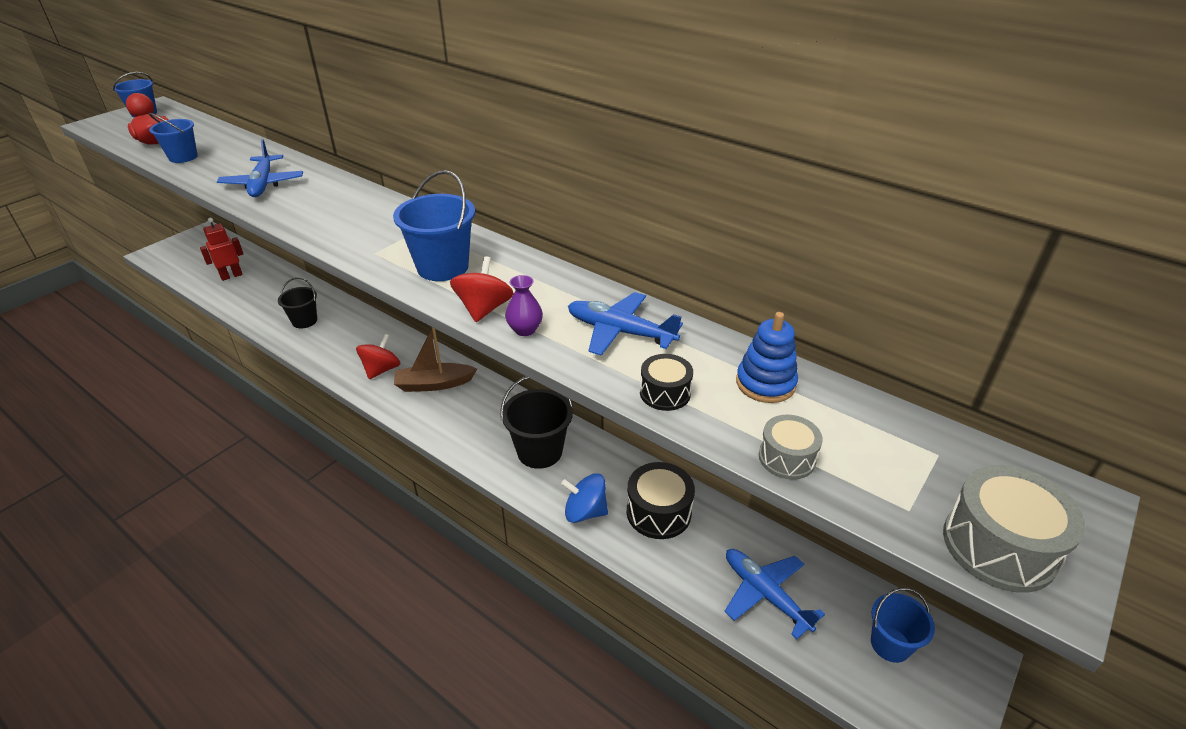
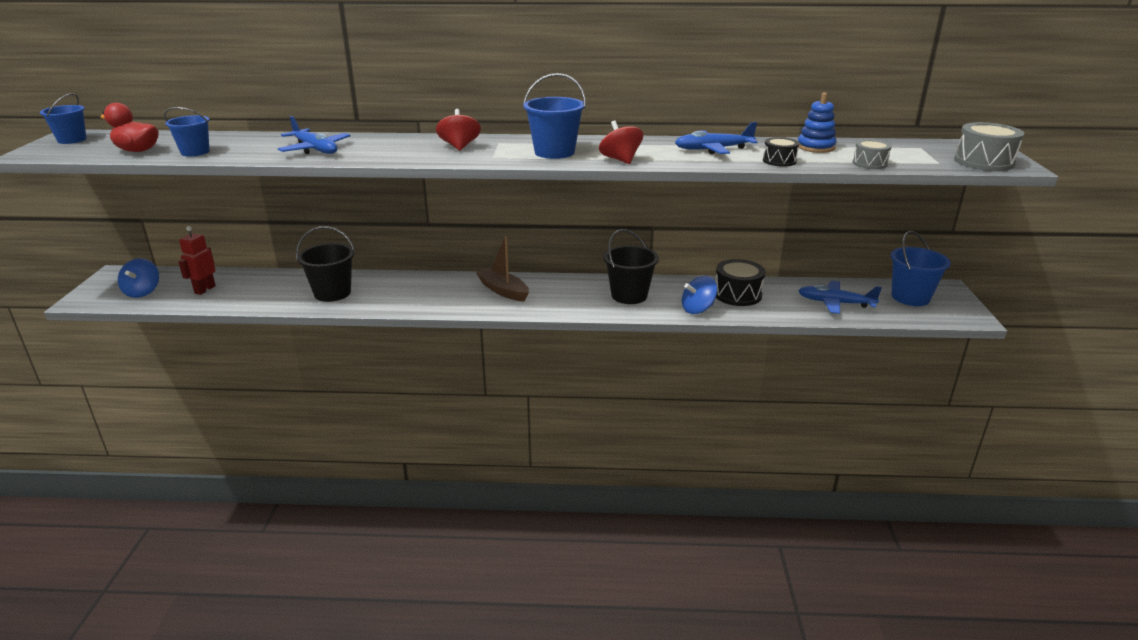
camera: 35 degrees left, 10 degrees down
(194, 261) = (142, 292): none -> blue spinning top
(304, 321) = (332, 293): black bucket -> black bucket, size x1.51
(381, 369) = (449, 297): red spinning top -> red spinning top (459, 146)
(434, 384) = (503, 291): brown boat -> brown boat turned 90 degrees clockwise
(525, 330) = (662, 161): purple vase -> none
(890, 644) = (910, 297): blue bucket -> blue bucket, size x1.51

